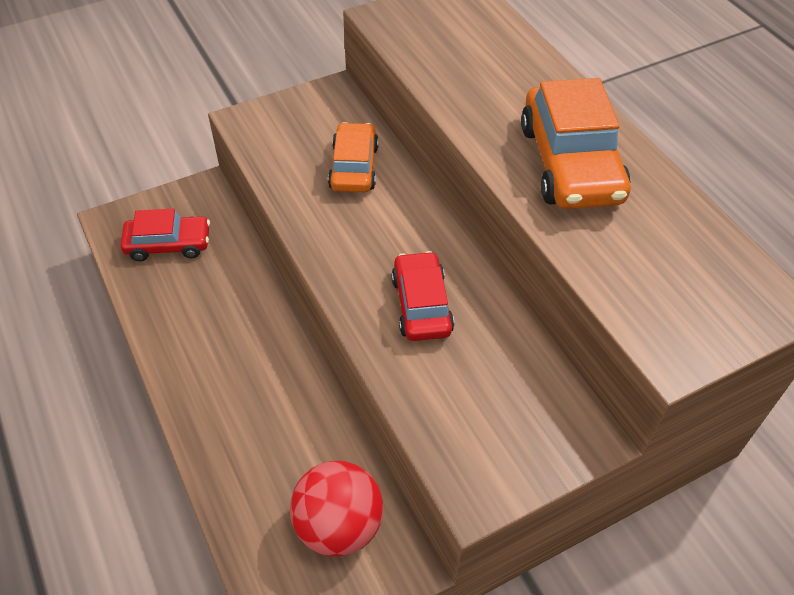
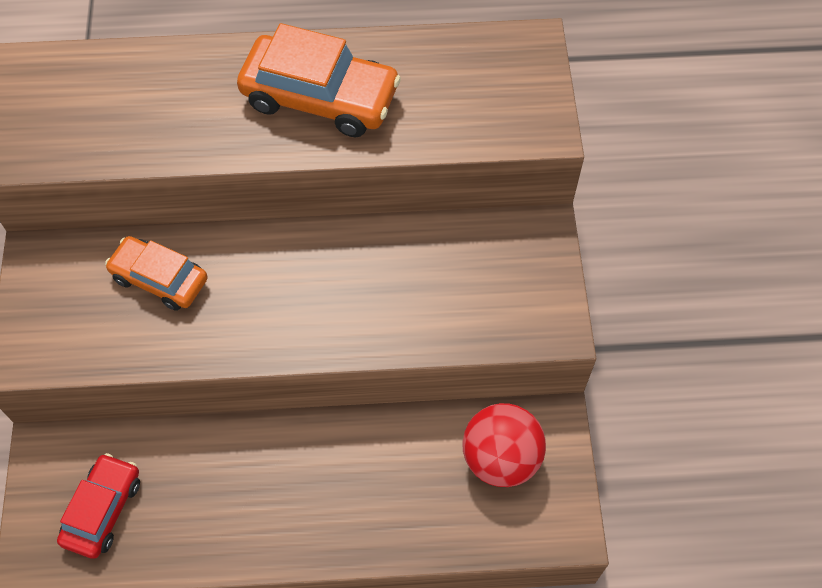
camera: 65 degrees left, 10 degrees up
(421, 305) = (360, 291): red car -> none

